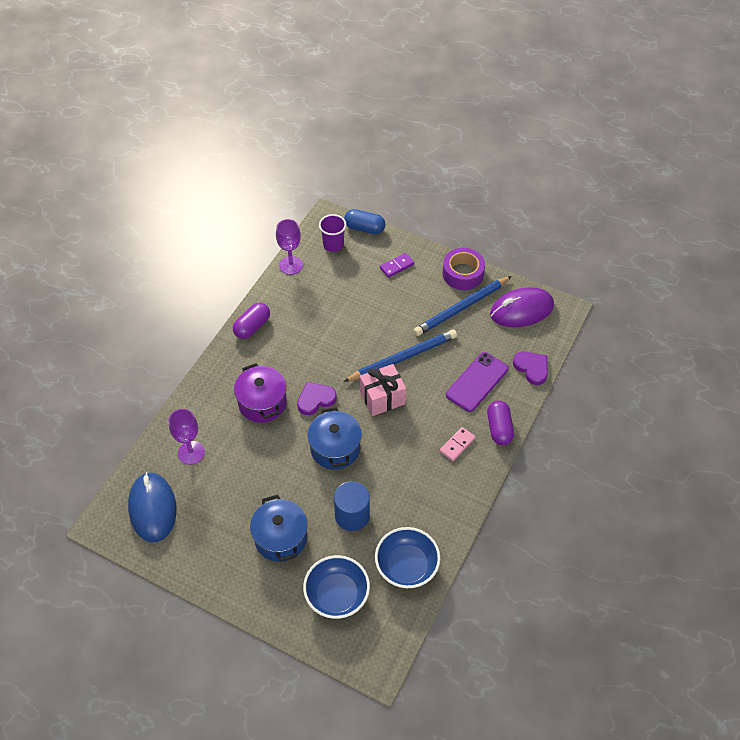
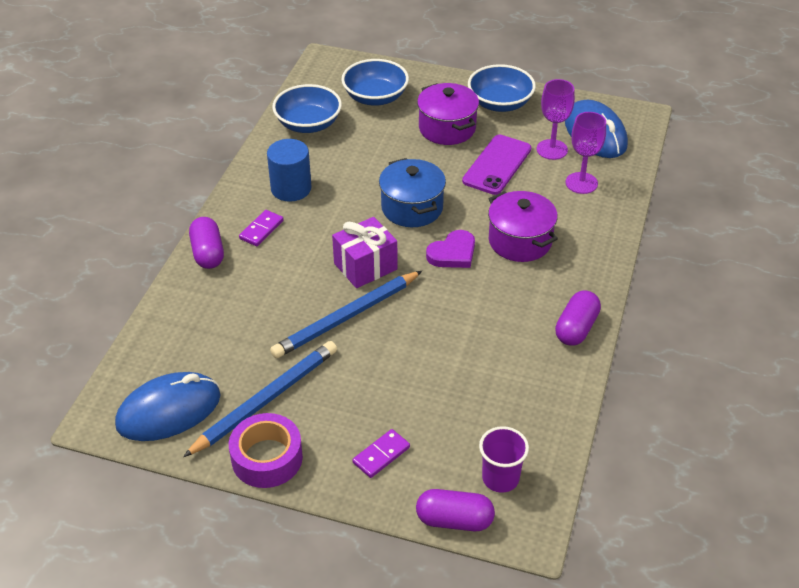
camera: 170 degrees right, 10 degrees down
(221, 565) = (500, 103): none -> blue bowl
(281, 538) = (447, 128): blue pot -> purple pot
(291, 265) = (558, 430): purple goblet -> purple goblet (552, 149)
(352, 515) = (375, 154): blue cylinder -> blue cylinder (291, 188)
(364, 228) = (454, 520): blue capsule -> purple capsule
(382, 398) = (365, 266): pink gift -> purple gift
(457, 445) = (261, 230): pink domino -> purple domino
(477, 382) = (238, 301): purple phone -> purple phone (497, 165)
(521, 310) = (169, 410): purple mouse -> blue mouse
(531, 368) = (159, 329): purple heart -> none

